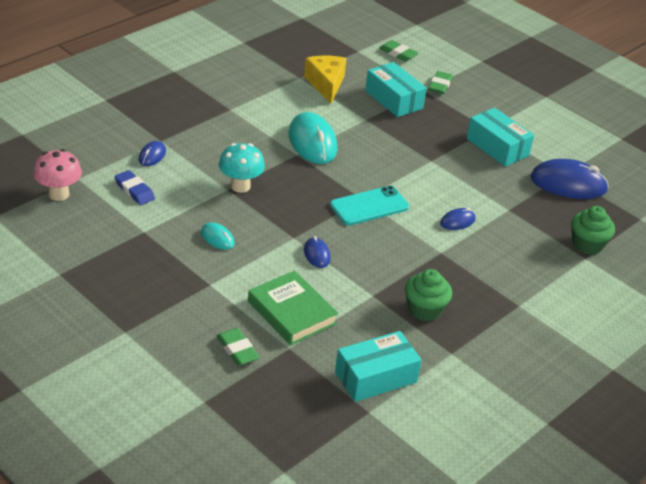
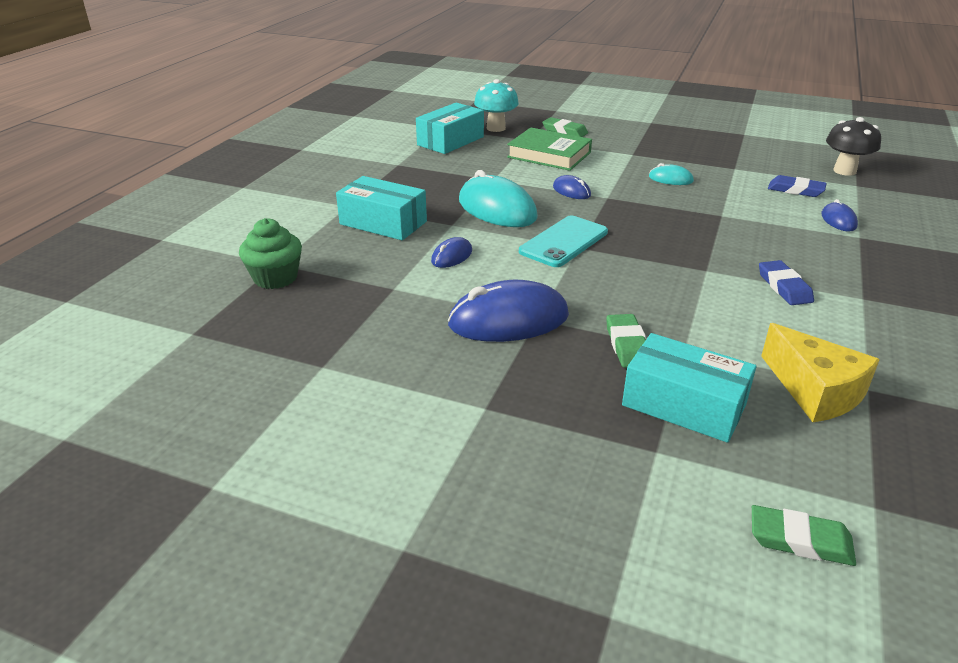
camera: 160 degrees right, 5 degrees down
(59, 194) = (844, 171): pink mushroom -> black mushroom
(240, 186) = (714, 220): turquoise mushroom -> turquoise mushroom (496, 128)
(265, 129) = (784, 287): none -> blue eraser
(312, 142) = (709, 290): turquoise mouse -> turquoise mouse (497, 209)
(424, 309) = (438, 181): green cupcake -> none
(440, 85) = (638, 478): green eraser -> green eraser (627, 345)
(497, 147) = (452, 375): turquoise box -> turquoise box (383, 223)
(568, 184) = (314, 350): blue mouse -> blue mouse (508, 320)

